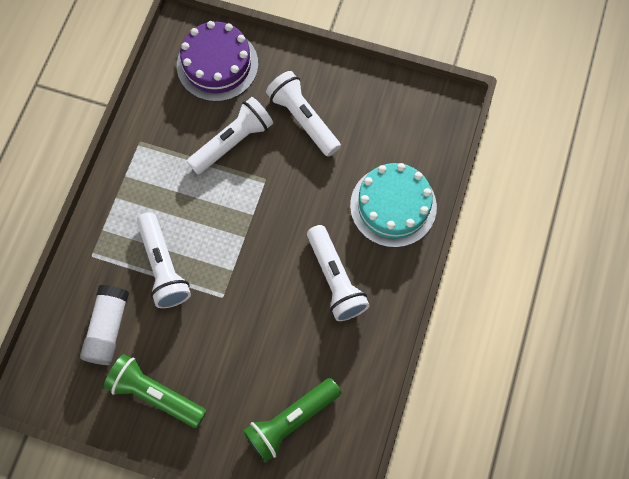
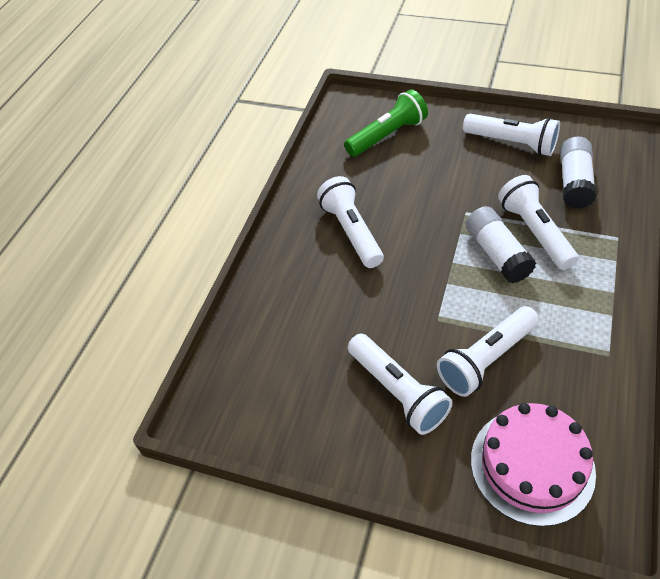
camera: 175 degrees left, 20 degrees down
(155, 394) = (512, 143): green flashlight -> white flashlight
(203, 243) = (497, 254): none -> white glue stick
(217, 64) = (532, 465): purple cake -> pink cake
(393, 206) = (287, 299): turquoise cake -> none

